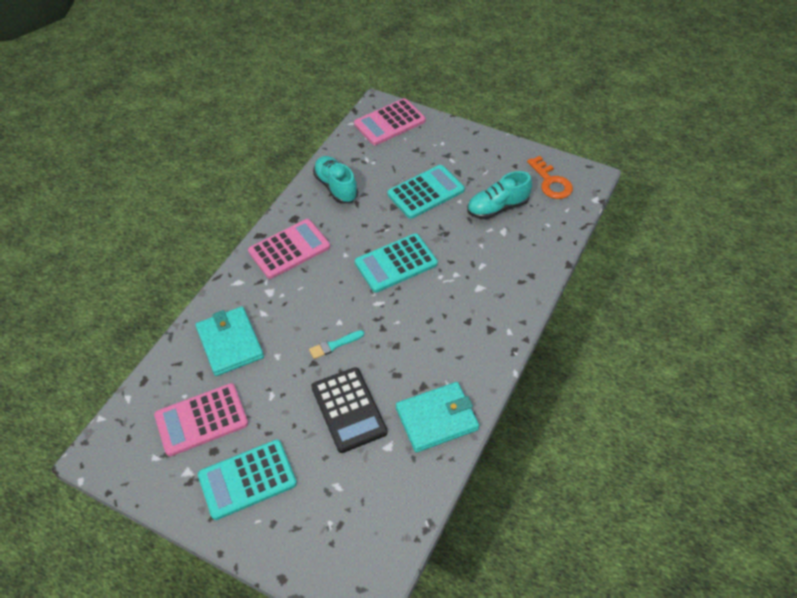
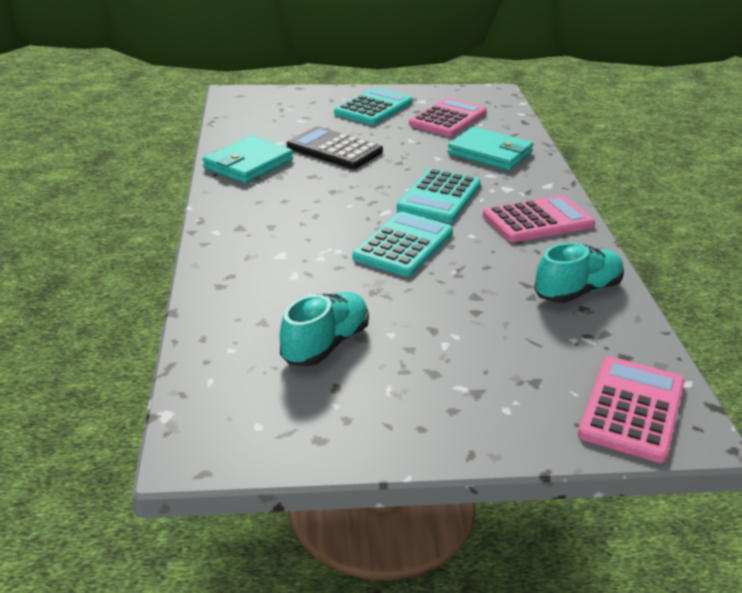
camera: 145 degrees right, 20 degrees down
(289, 249) = (538, 220): pink calculator -> pink calculator turned 135 degrees counterclockwise
(334, 345) = (394, 176): turquoise brush -> none
(336, 187) = (577, 292): turquoise shoe -> turquoise shoe turned 60 degrees counterclockwise
(426, 192) = (451, 327): turquoise calculator -> turquoise calculator (439, 197)
(551, 182) = (262, 414): orange key -> none

